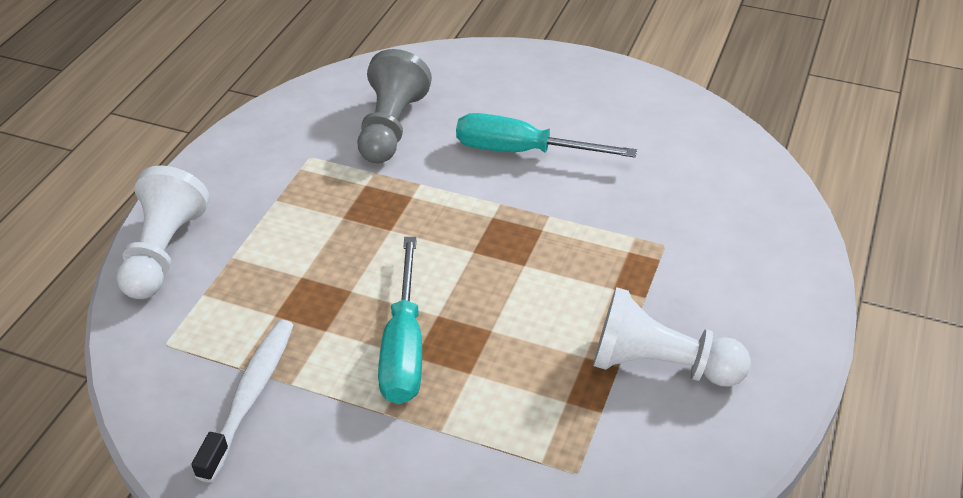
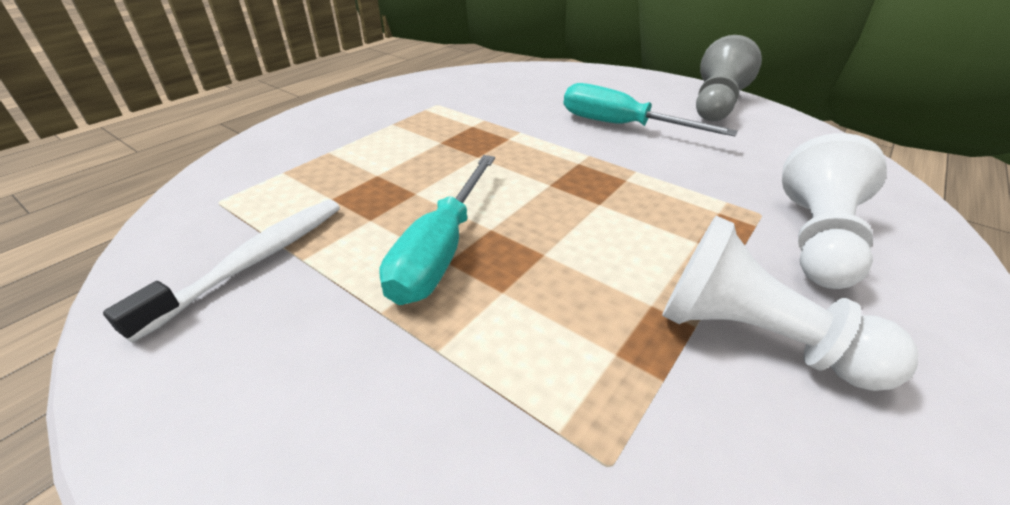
camera: 15 degrees right, 5 degrees down
(164, 252) = (277, 140): white pawn -> white pawn (816, 239)
(391, 127) = (512, 97): grey pawn -> grey pawn (716, 104)

